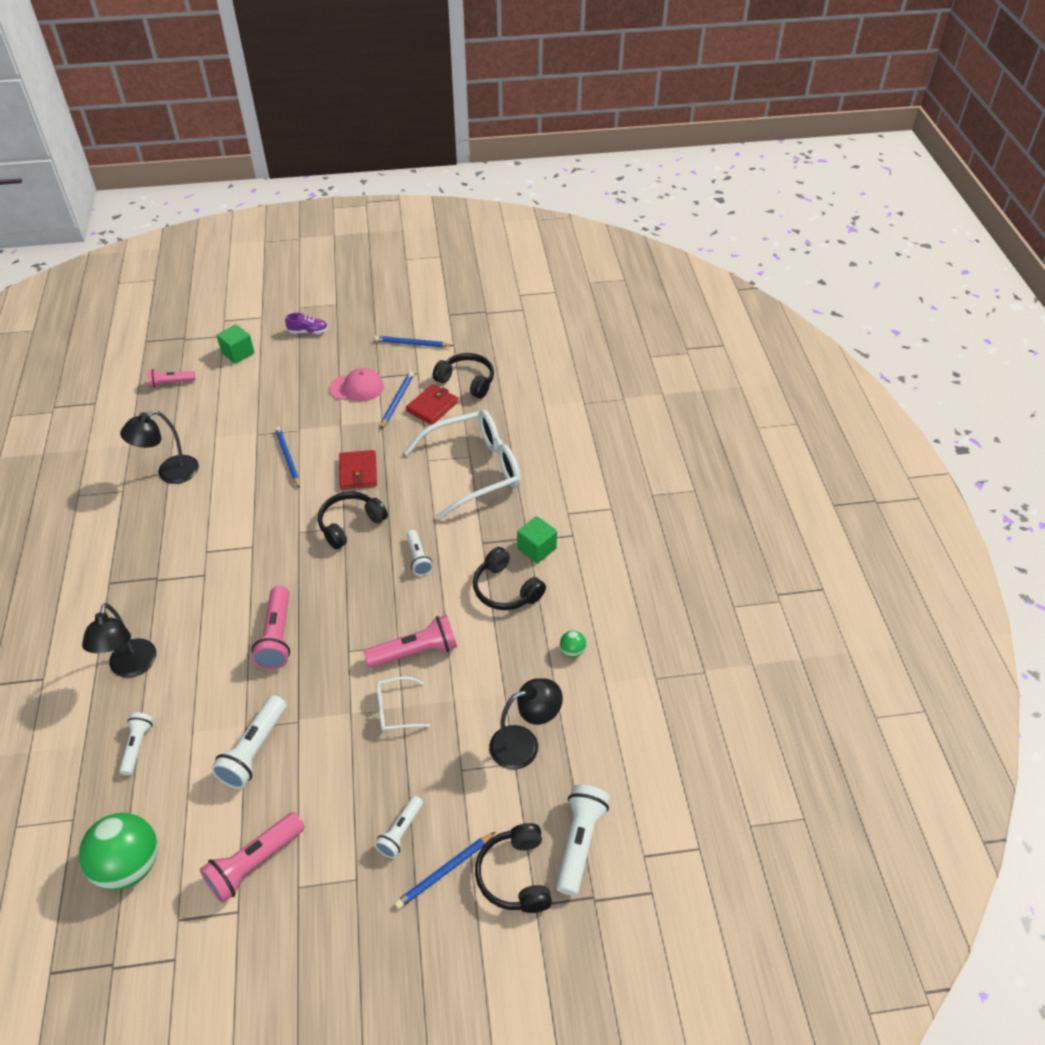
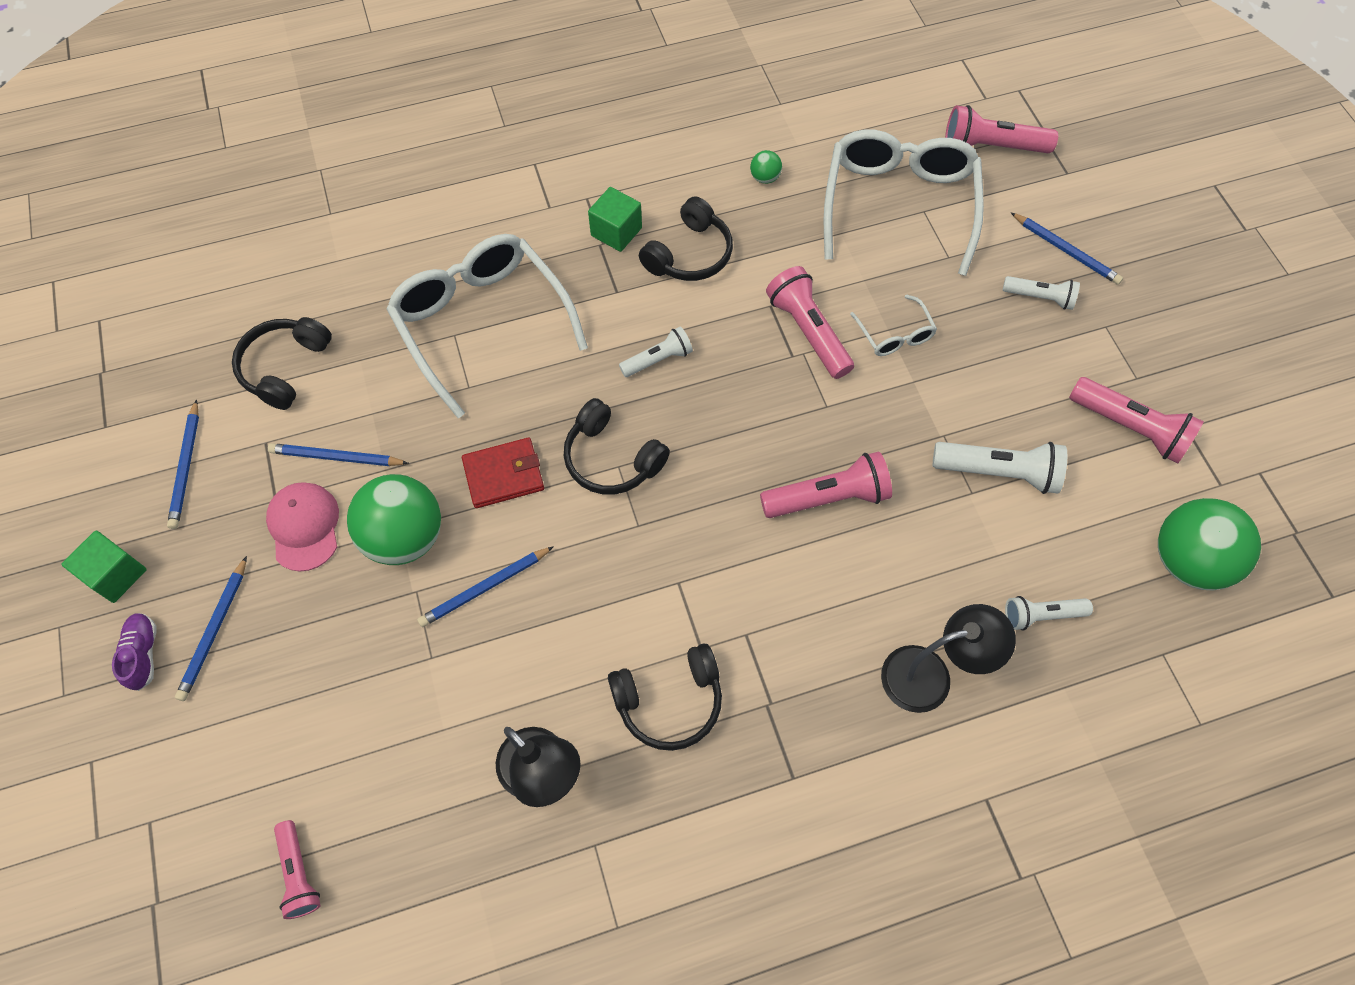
camera: 100 degrees left, 15 degrees up
(238, 353) = (206, 769): green cube -> green cube (116, 575)
(310, 355) = (215, 631): none -> blue pencil
(334, 427) = (405, 537): none -> green ball
(432, 406) = (348, 404): red wallet -> none
(515, 875) = (1045, 193): black headphones -> black headphones (669, 702)
(524, 744) = (898, 205): black lamp -> white glasses
(579, 842) = (991, 147): white flashlight -> pink flashlight

